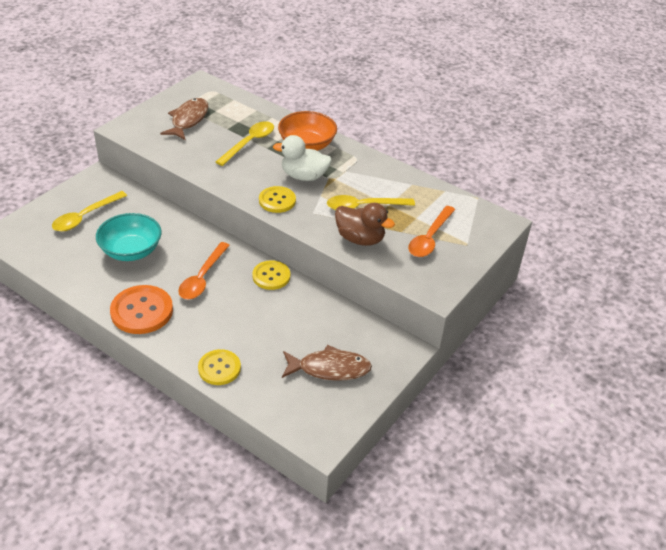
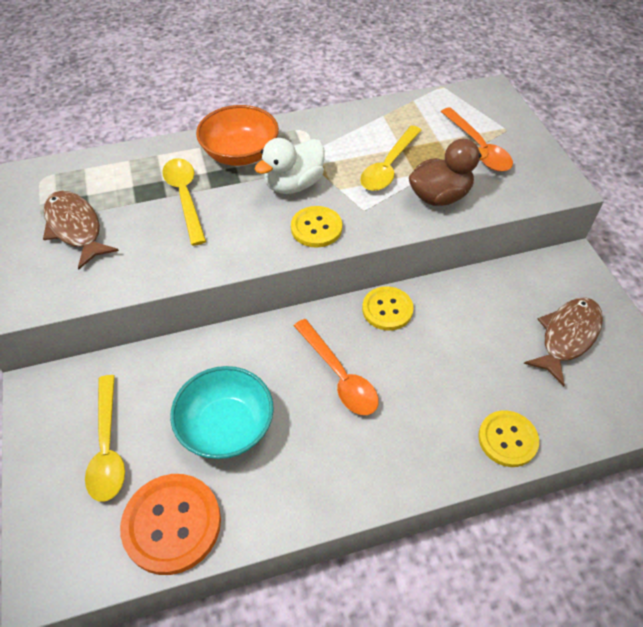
camera: 50 degrees left, 10 degrees up
(142, 311) = (352, 472): orange button -> orange button (172, 524)

